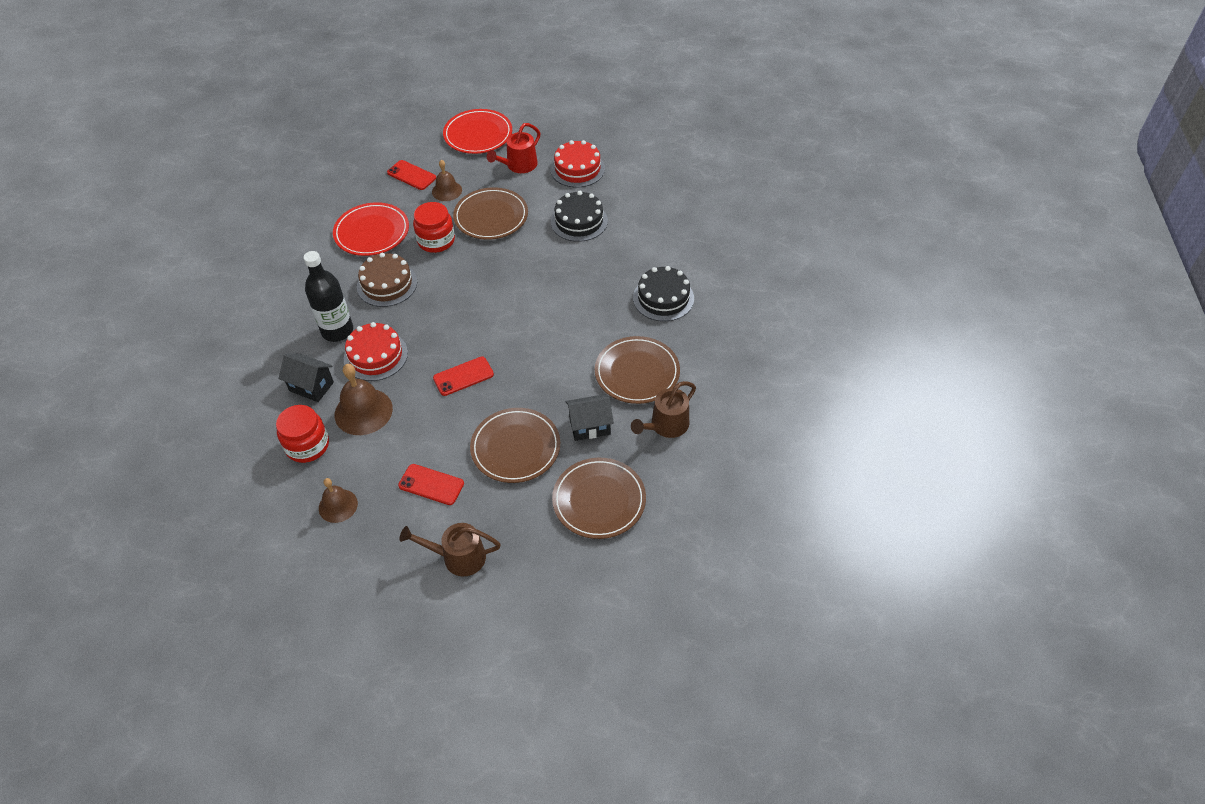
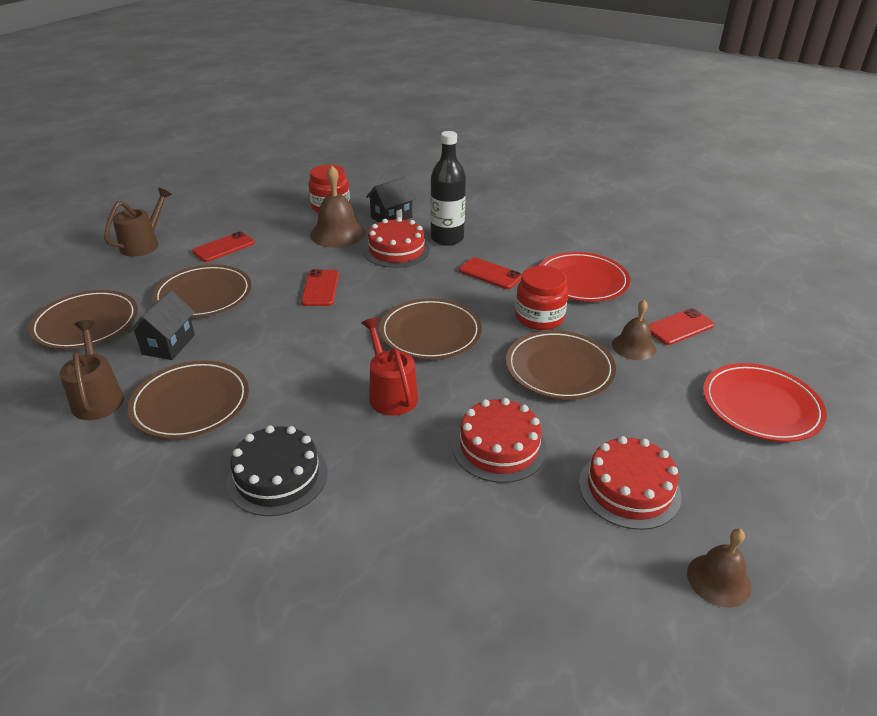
camera: 115 degrees right, 15 degrees down
(338, 505) = (258, 209): brown bell -> brown bell (718, 580)
(387, 284) = (490, 274): brown cake -> red phone
(487, 288) = (430, 333): none -> brown plate
(518, 166) = (664, 425): red watering can -> red watering can (390, 393)
(579, 221) = (499, 447): black cake -> red cake

